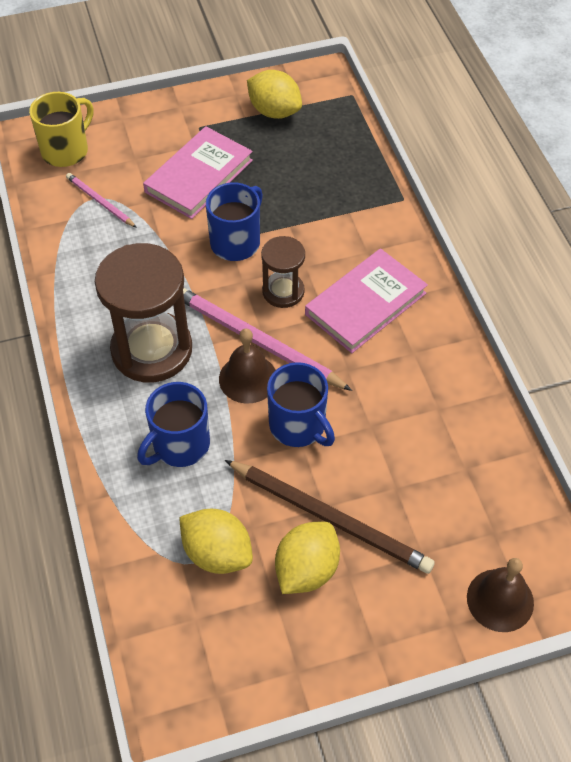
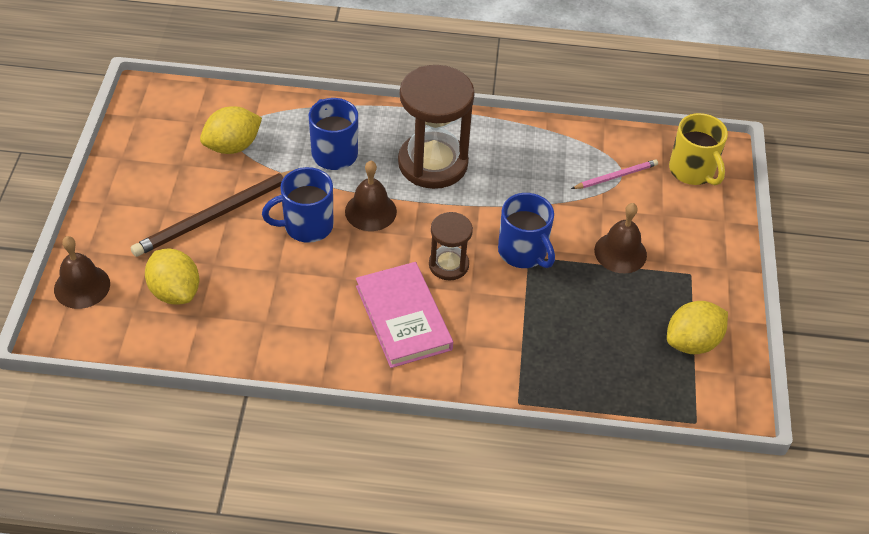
camera: 110 degrees right, 5 degrees down
(198, 176) = (620, 252): pink book -> brown bell
(257, 341) = (404, 229): pink pencil -> none
(306, 570) = (186, 188): yellow lemon -> yellow lemon (175, 292)

